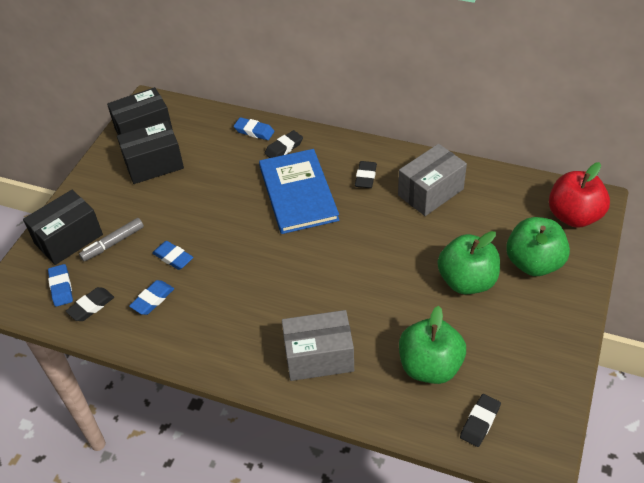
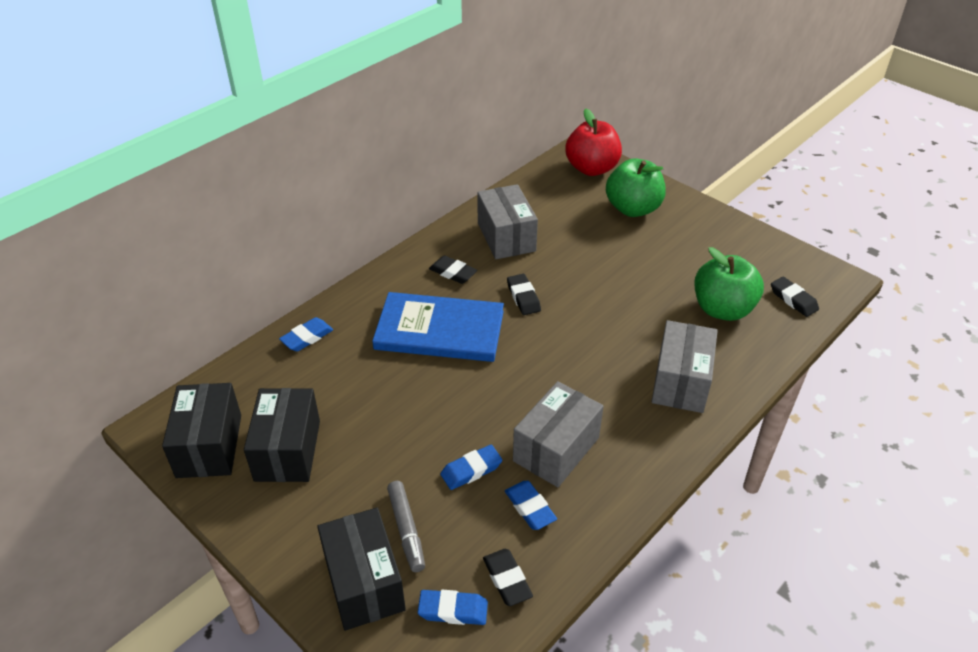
camera: 70 degrees left, 5 degrees down
(211, 297) = (556, 449): none -> grey box
(284, 148) = (357, 320): black eraser -> black eraser (523, 297)
(467, 281) = (633, 253): green apple -> none

